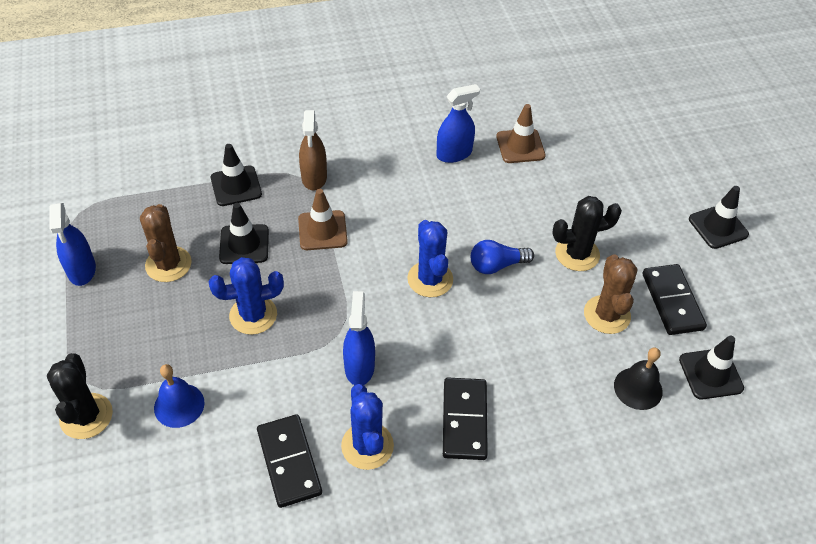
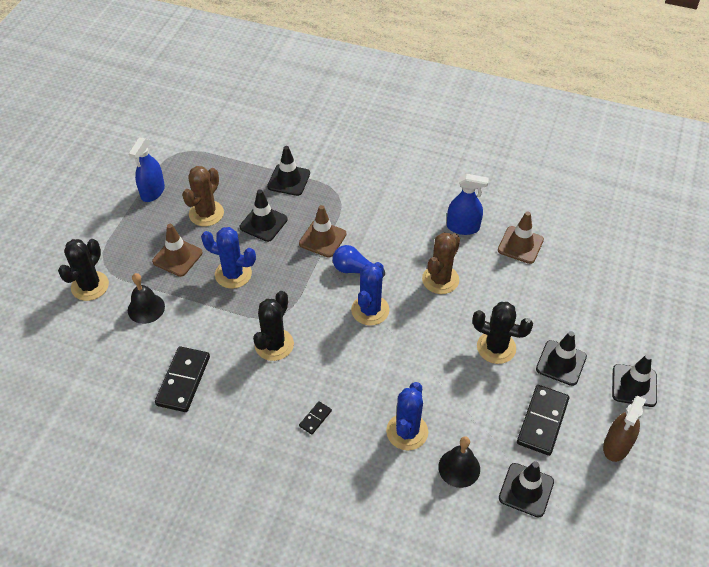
camera: 35 degrees right, 0 degrees up
(172, 329) = (177, 257): none -> brown traffic cone
(179, 405) = (146, 308): blue bell -> black bell
(314, 177) = (346, 198): brown spray bottle -> brown spray bottle (616, 446)
(359, 367) = (274, 344): blue spray bottle -> black cactus
(367, 446) = (239, 398): blue cactus -> blue cactus (407, 432)
(464, 420) = (315, 418): black domino -> black domino, size x0.48
(496, 265) = (427, 325): blue light bulb -> blue light bulb (355, 270)
(607, 315) = (481, 403): brown cactus -> brown cactus (440, 279)
(643, 238) = (561, 363): none -> black traffic cone

